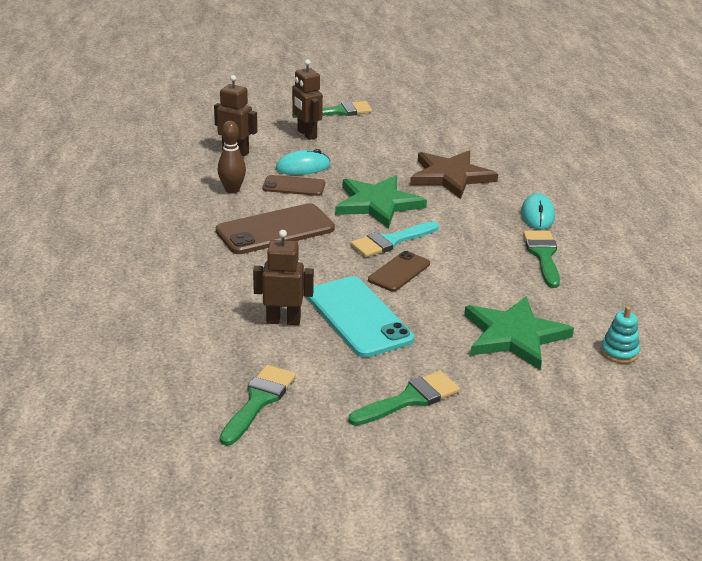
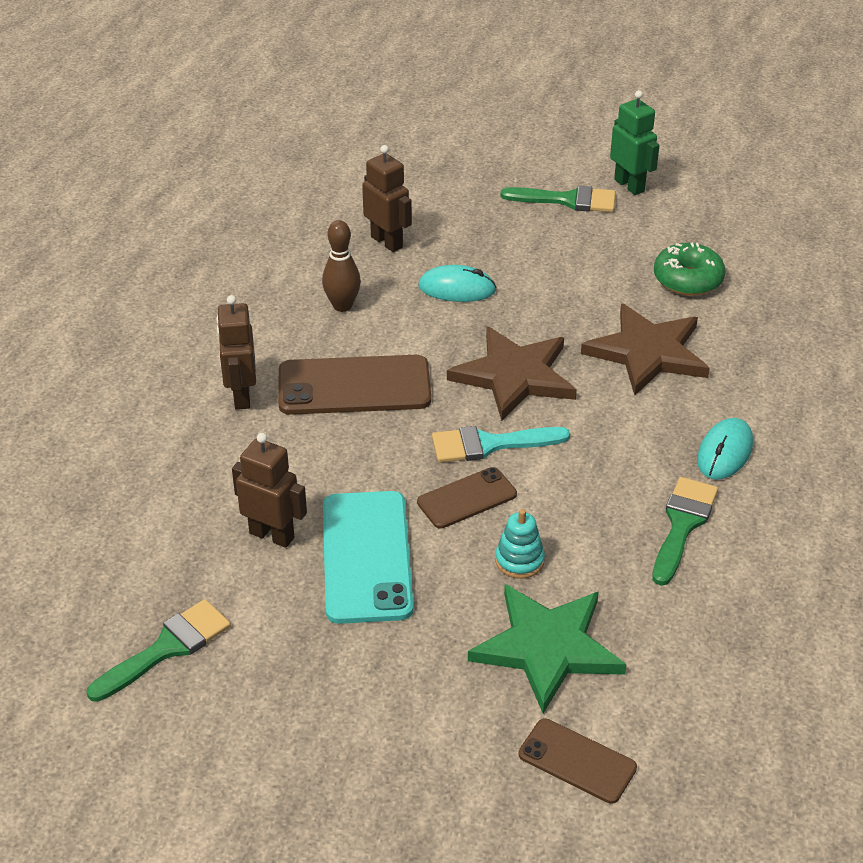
camera: 25 degrees right, 10 degrees up
(294, 186) = (424, 318): brown phone -> brown phone (577, 761)
(306, 134) = (498, 232): brown robot -> brown robot (241, 396)
(371, 98) = (629, 185): none -> green robot
(377, 204) = (514, 376): green star -> brown star
(410, 399) = (346, 704): green brush -> none
(445, 137) = (688, 279): none -> green donut
(619, 352) = (672, 720): turquoise stacking toy -> turquoise stacking toy (519, 560)

